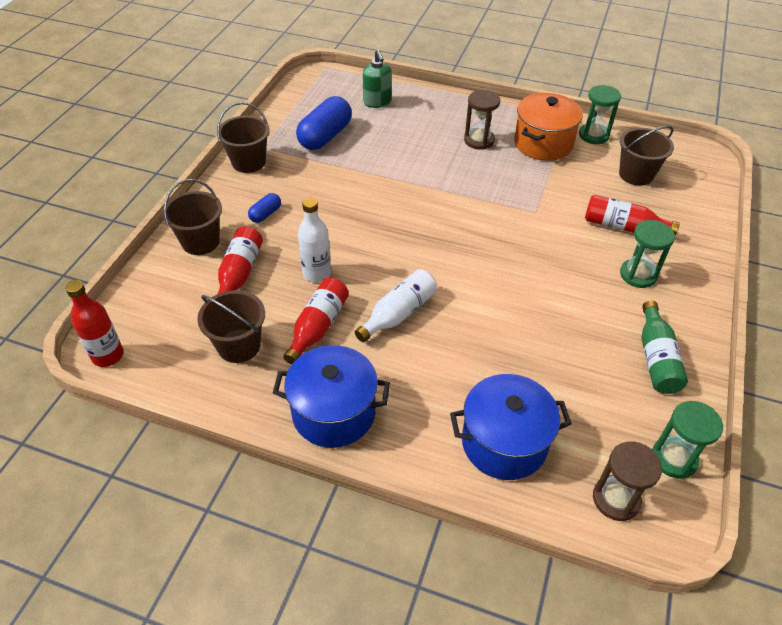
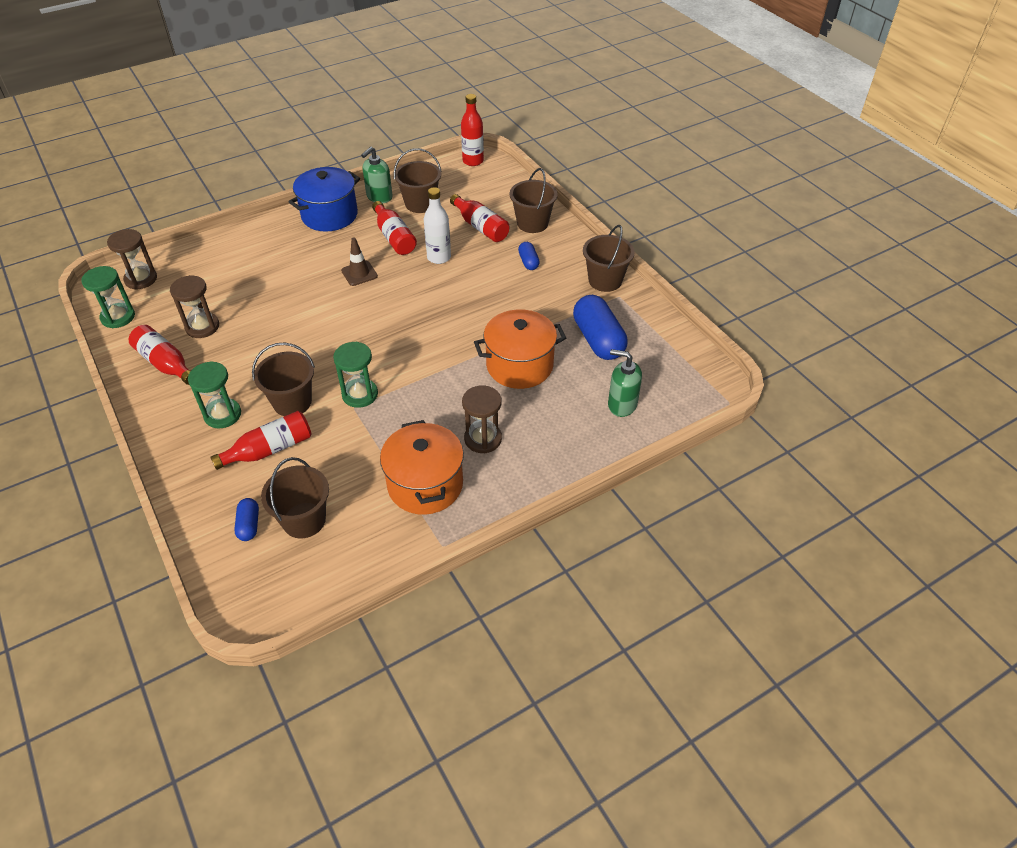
camera: 130 degrees right, 0 degrees up
(257, 392) = (379, 197): none -> green soap dispenser
(395, 158) = (519, 365): none -> orange pot
(398, 313) = (359, 273): white bottle -> brown traffic cone
(504, 443) = (224, 261): blue pot -> none
(576, 246) = (292, 402): none -> brown bucket
(593, 135) = (390, 540): green hourglass -> green hourglass (360, 394)
(593, 372) = (202, 327): none -> brown hourglass
(656, 358) = (165, 363): green bottle -> red bottle
(674, 194) = (249, 525): none -> blue capsule

